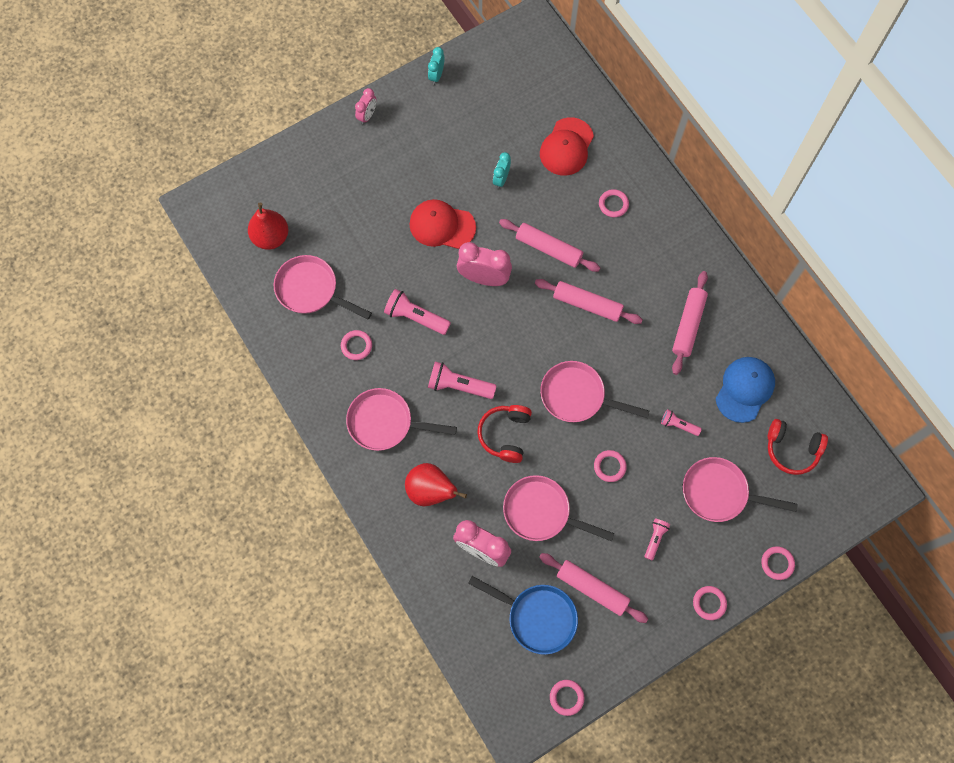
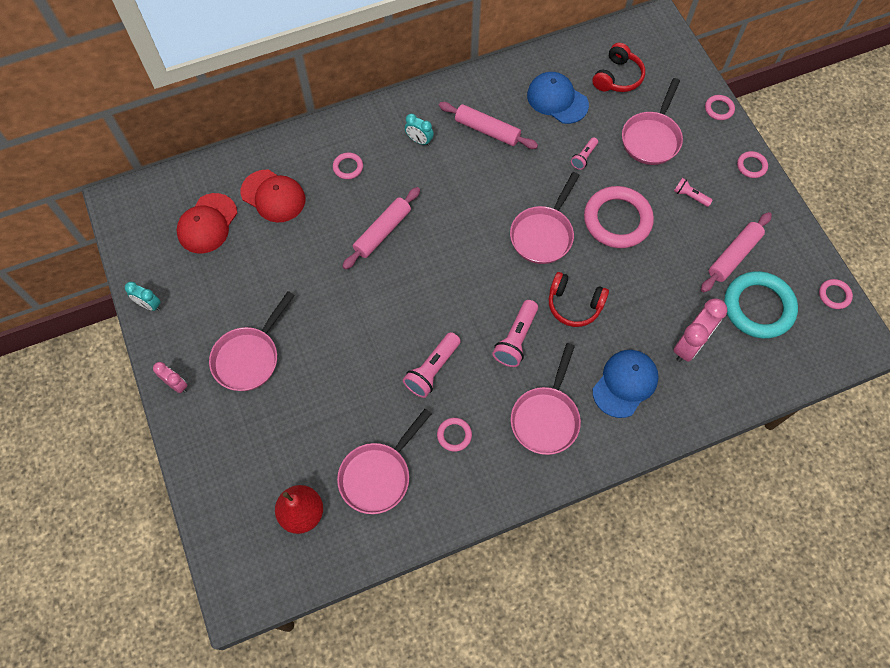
camera: 80 degrees left, 5 degrees down
(430, 491) = (625, 383): red pear -> blue cap
(442, 225) = (332, 327): red cap -> red cap (207, 223)
(484, 278) = (402, 296): pink clock -> none
(501, 179) = (293, 262): turquoise clock -> turquoise clock (419, 140)
(537, 617) = (758, 307): blue pan -> turquoise ring
(541, 512) = (656, 285): pink pan -> pink pan (249, 357)
(587, 304) = (450, 209): pink rolling pin -> none
(609, 466) = (617, 220): pink ring -> pink ring, size x2.20

